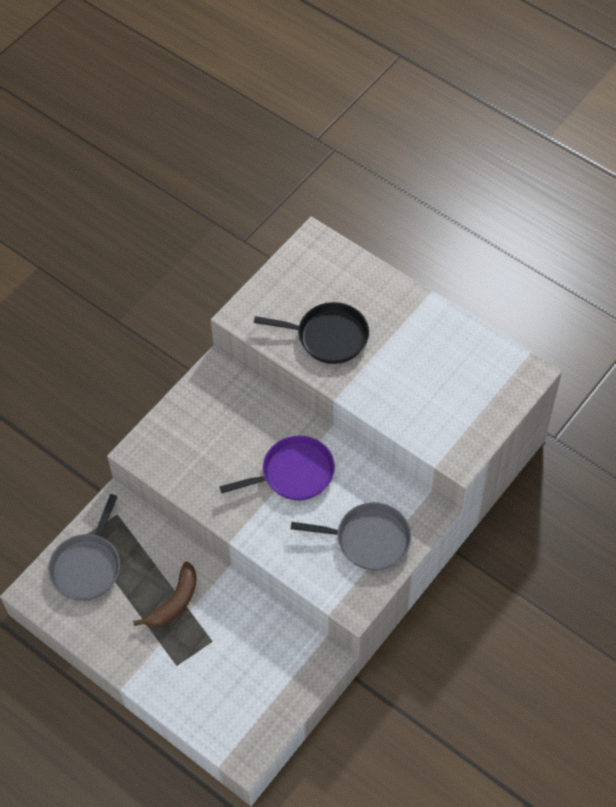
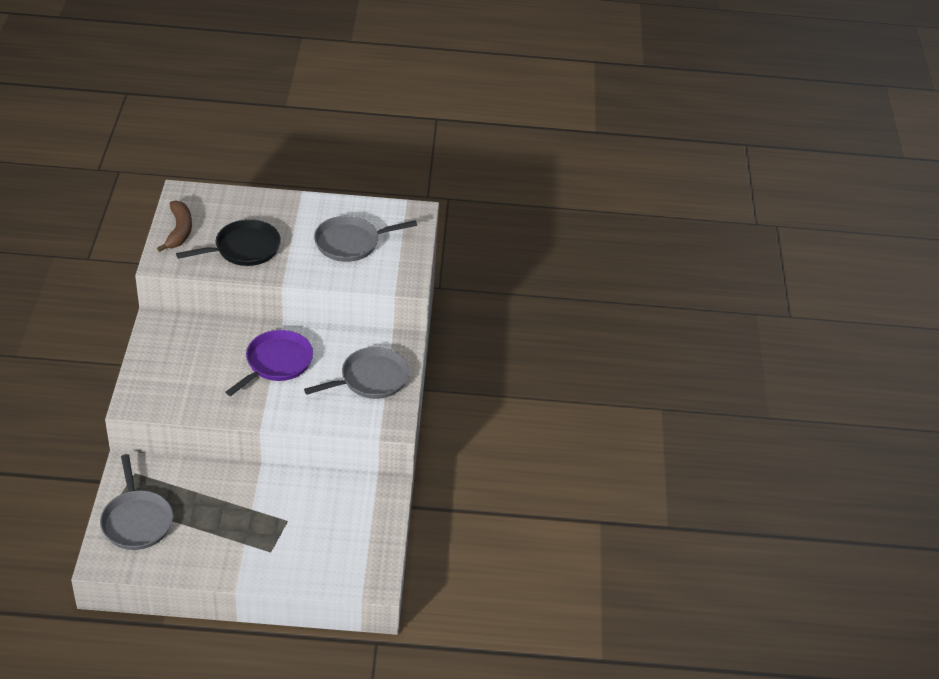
camera: 40 degrees left, 15 degrees down
(174, 602) = (234, 509): brown banana -> brown banana (179, 231)
(435, 380) = (350, 243): none -> grey pan

